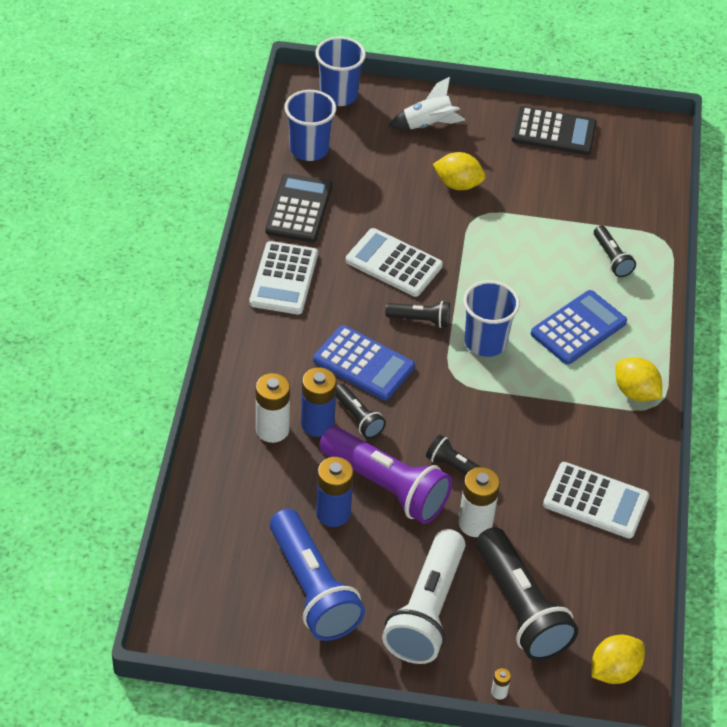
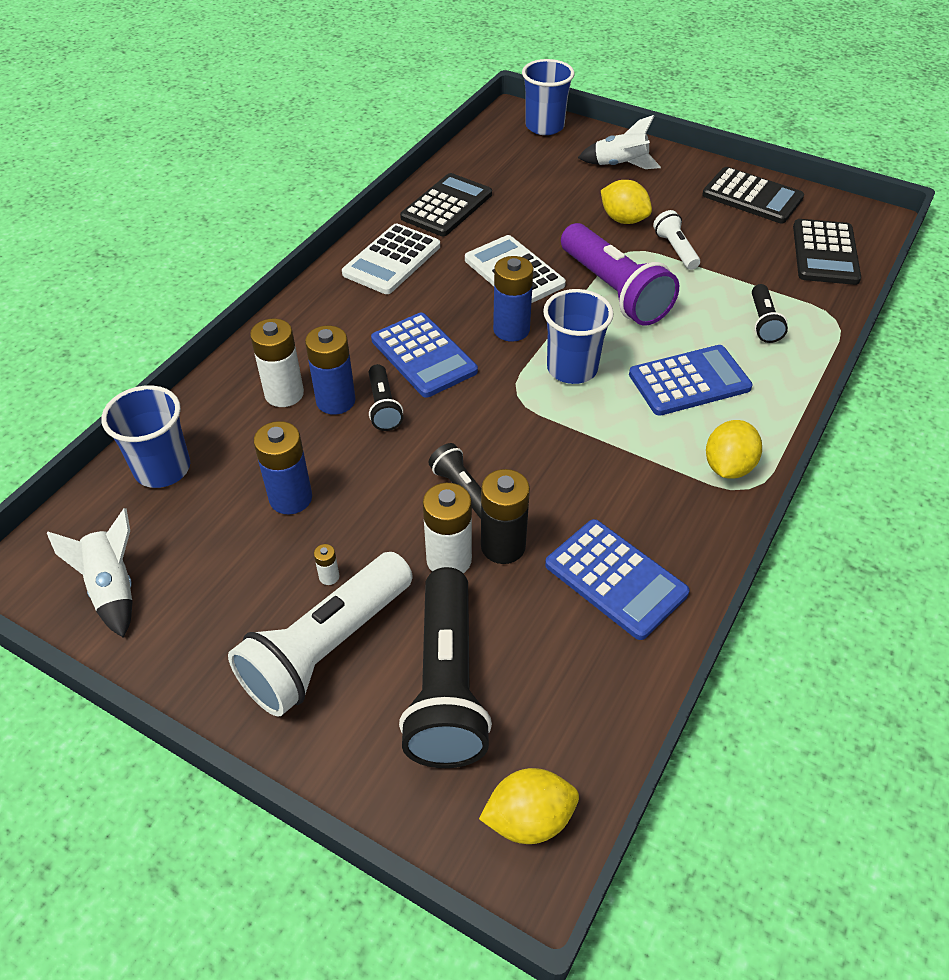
camera: 25 degrees right, 0 degrees up
(247, 620) = (113, 588): none -> white rocket
(309, 149) = (488, 161): blue cup -> blue cup (162, 469)
(313, 589) = (211, 576): blue flashlight -> none
(386, 486) = (369, 487): purple flashlight -> purple flashlight (614, 291)
(420, 320) = (511, 330): black flashlight -> blue battery
(499, 692) = (354, 791): white battery -> white battery (329, 577)
(507, 501) = (503, 546): none -> black battery
(514, 205) = (675, 249): none -> white flashlight
(595, 501) = (615, 579): white calculator -> blue calculator
(634, 177) = (825, 253): none -> black calculator
(635, 392) = (728, 467): yellow lemon -> yellow lemon turned 45 degrees clockwise

